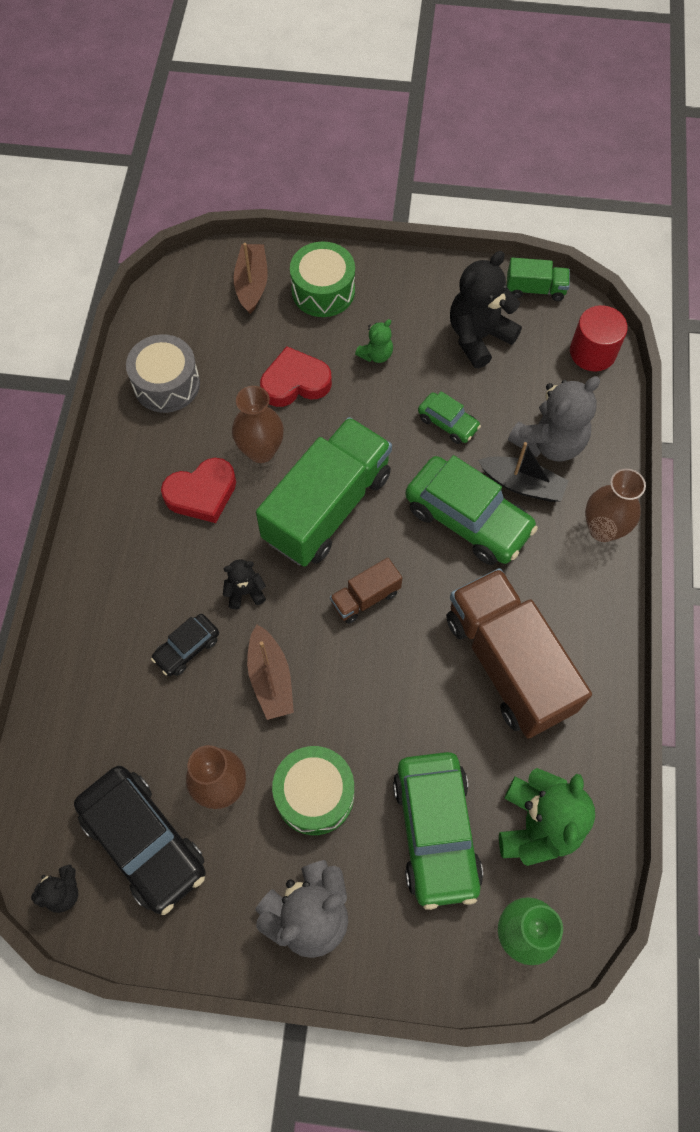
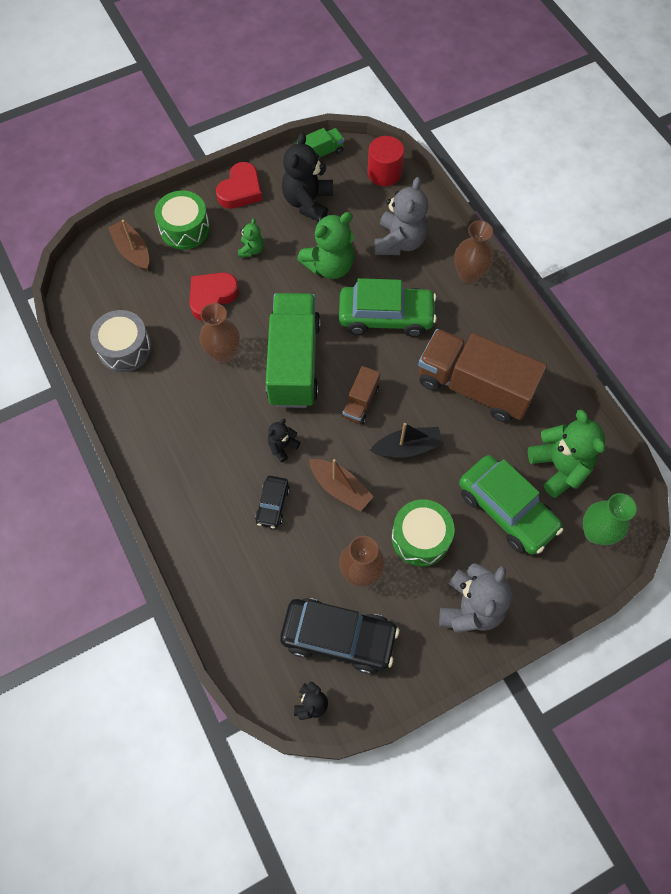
camera: 35 degrees left, 0 degrees up
(202, 493) = (205, 403): red heart -> red heart (241, 190)
(448, 423) = (329, 266): green car -> green teddy bear
(522, 484) = (402, 277): black boat -> black boat (407, 447)

